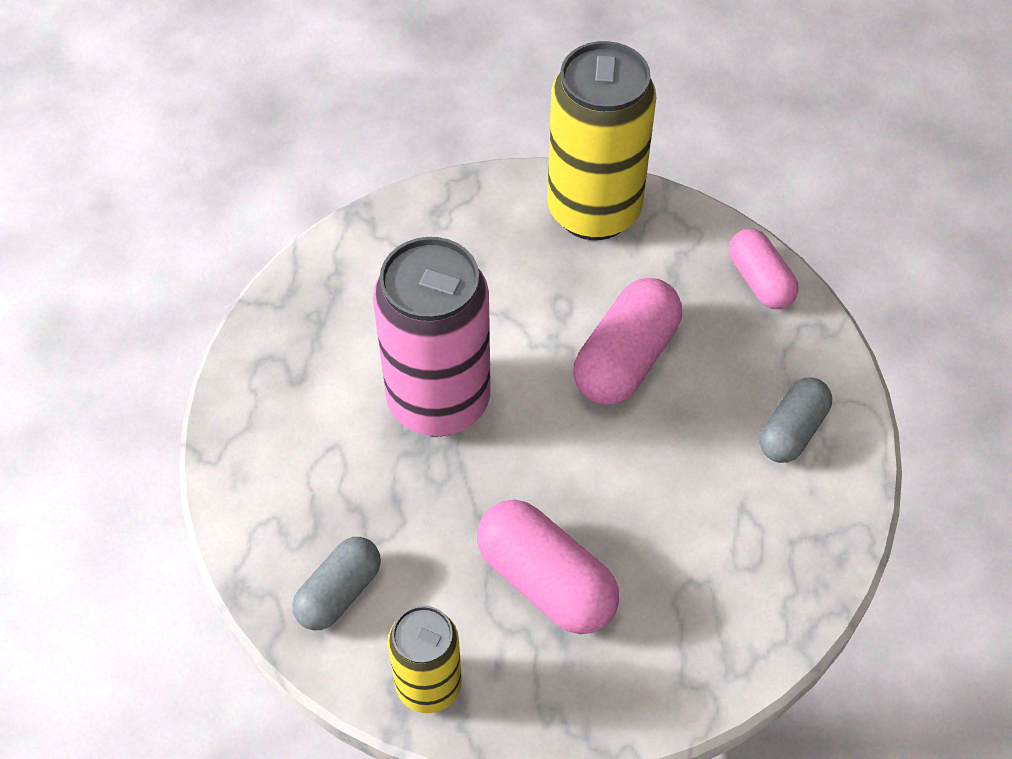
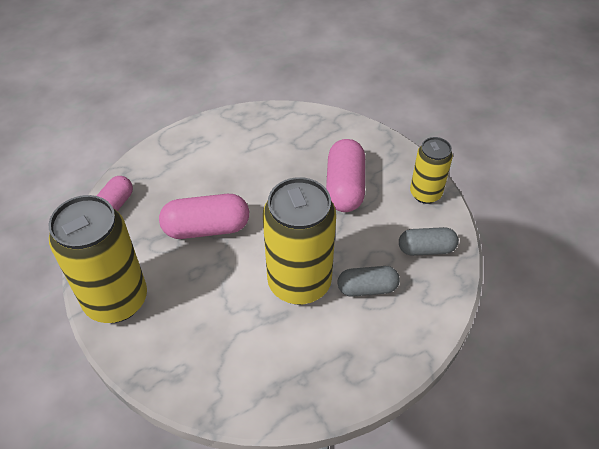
camera: 130 degrees left, 5 degrees down
(438, 401) = (299, 283): pink can -> yellow can
(792, 431) = (194, 154): grey capsule -> grey capsule (367, 288)

